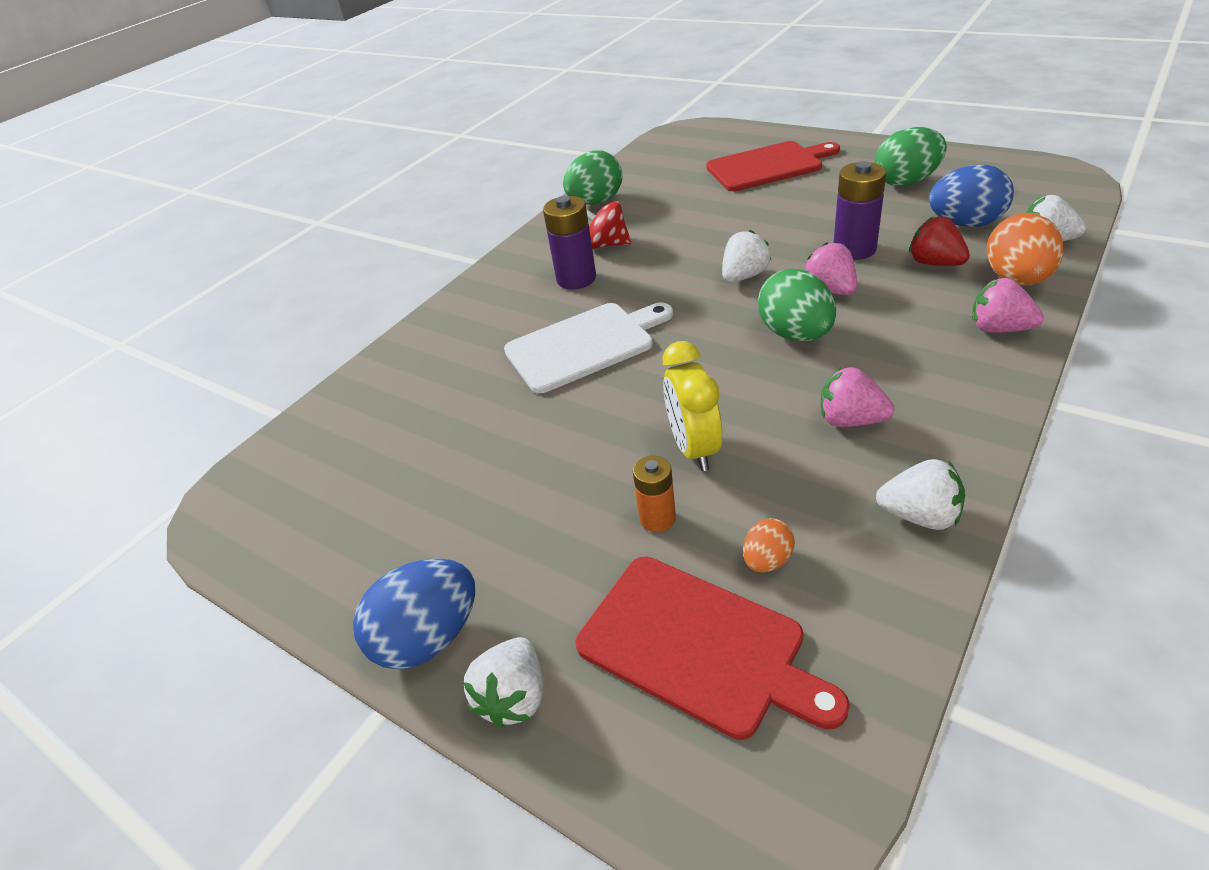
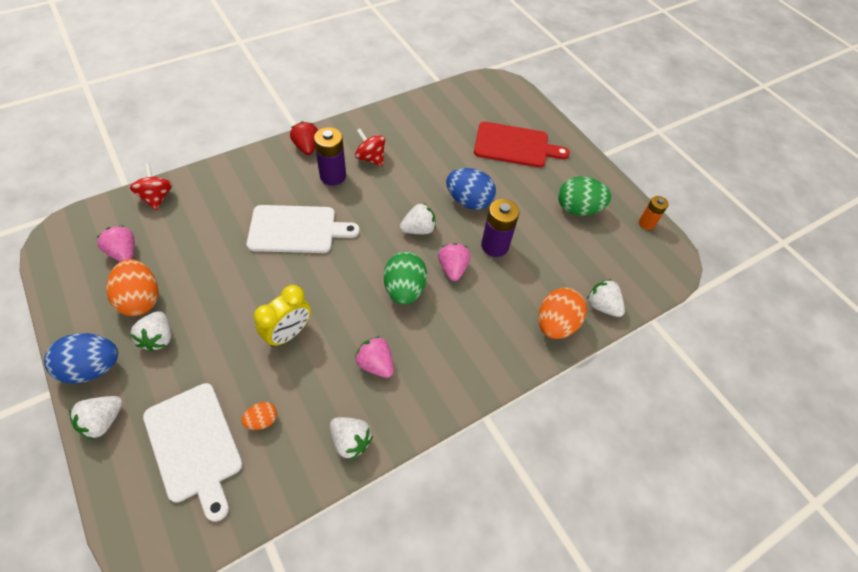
camera: 15 degrees right, 15 degrees up
(345, 402) = (157, 197): none -> red spinning top
(429, 519) = (141, 299): none -> orange egg
(502, 548) = (158, 338): none -> white strawberry
(596, 202) = (394, 118): green egg -> none
(657, 518) = (237, 365): orange battery -> orange battery (646, 223)
(694, 448) = (289, 333): yellow clock -> yellow clock turned 150 degrees counterclockwise
(698, 646) = (194, 445): red cutting board -> white cutting board
(935, 263) = (526, 284): red strawberry -> red strawberry (307, 147)
(965, 224) = (574, 264): blue egg -> blue egg (468, 201)
(999, 329) = (508, 352): pink strawberry -> pink strawberry (124, 253)

